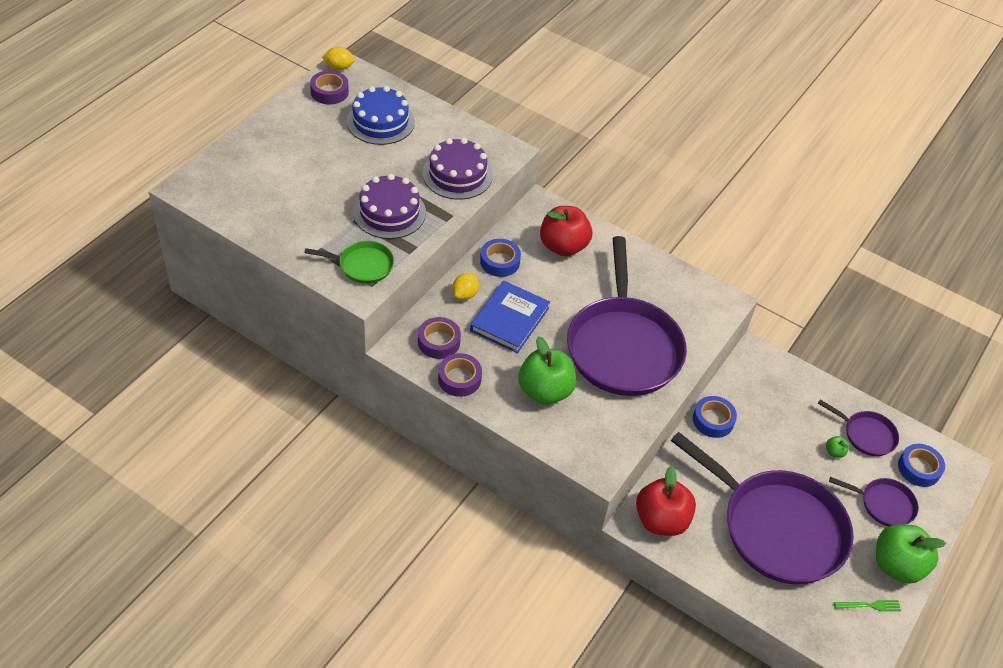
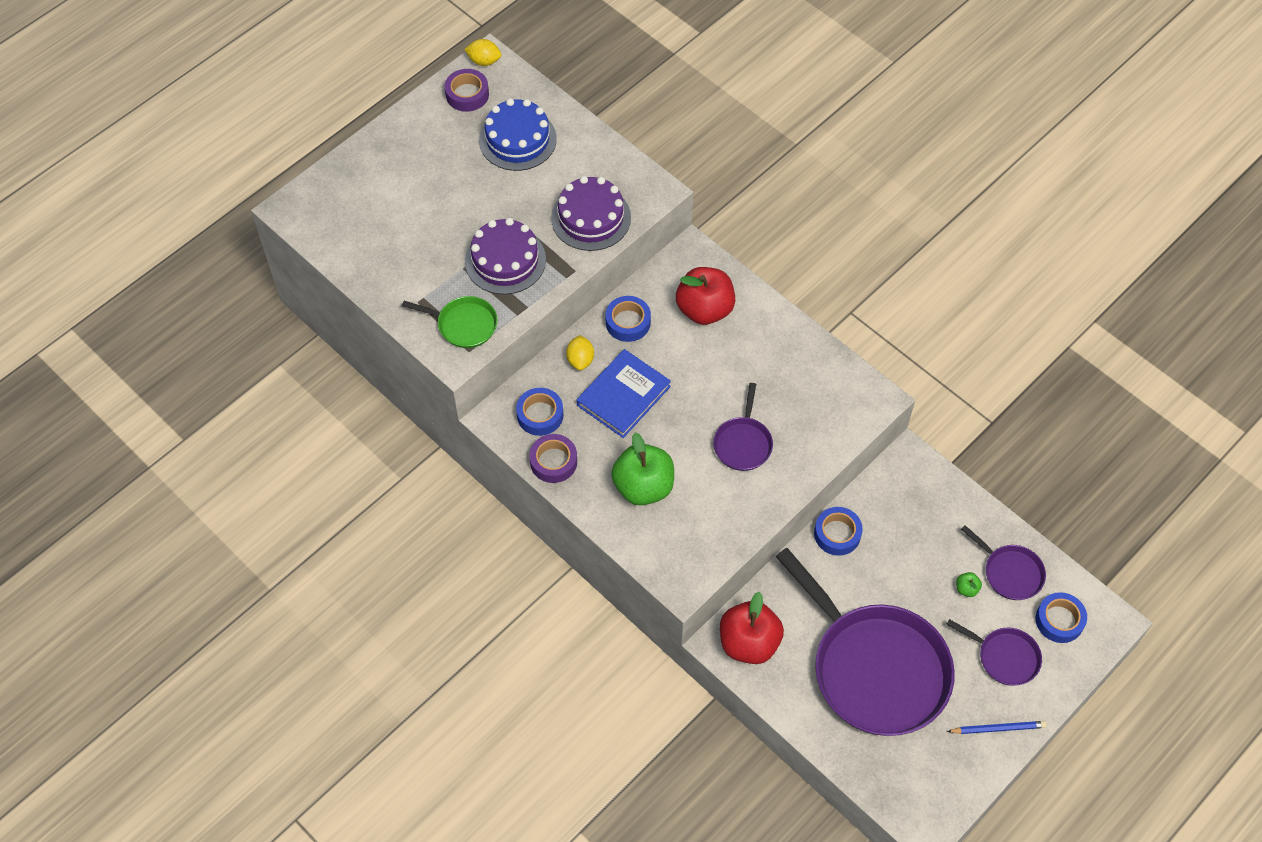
camera: 15 degrees right, 10 degrees up
(439, 342) = (540, 415): purple tape -> blue tape
(465, 294) = (580, 360): yellow lemon -> yellow lemon turned 45 degrees counterclockwise
(623, 347) = (743, 443): purple pan -> purple pan, size x0.45
(870, 605) = (953, 769): green fork -> none
(897, 565) = (998, 728): green apple -> blue pencil

